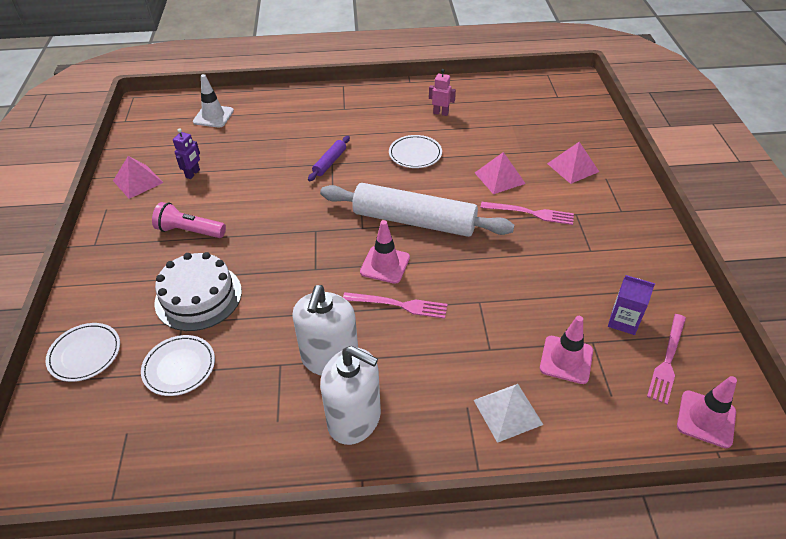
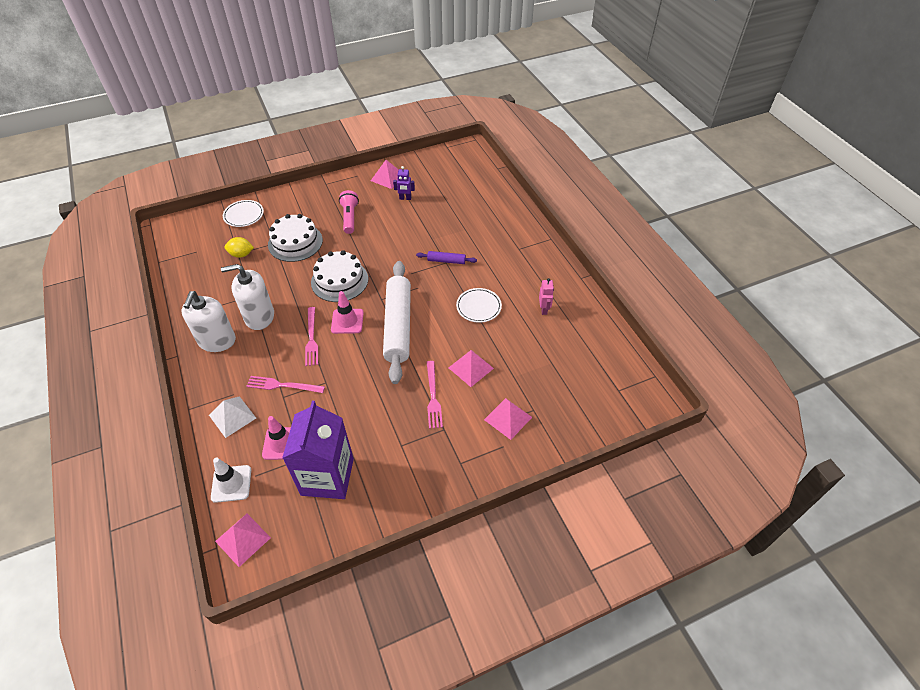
camera: 70 degrees right, 5 degrees up
(179, 367) = (241, 254): white plate -> yellow lemon
(213, 116) = (472, 184): white traffic cone -> white traffic cone (231, 484)
(307, 260) = (339, 280): none -> white cake
(623, 321) = (327, 476): purple carton -> purple carton, size x2.11
(667, 360) = (294, 510): pink fork -> pink fork (282, 385)
(706, 419) = (243, 539): pink traffic cone -> pink pyramid

